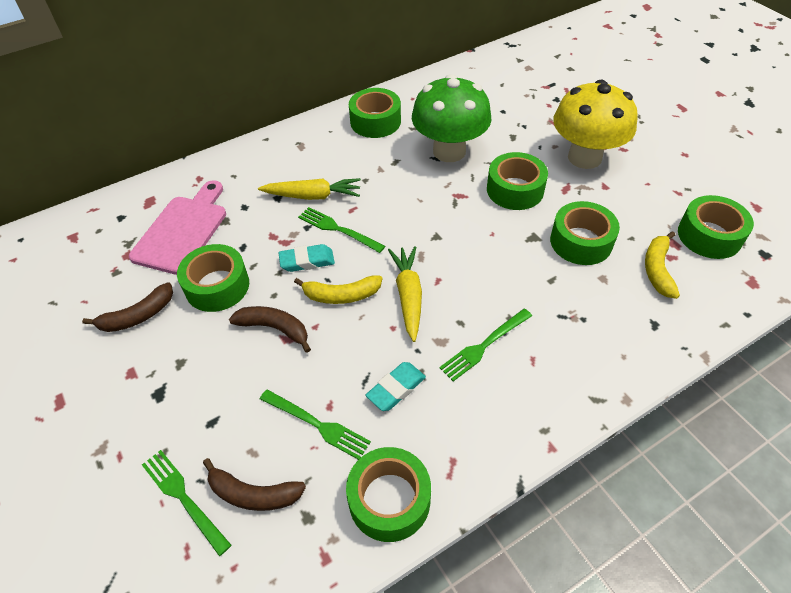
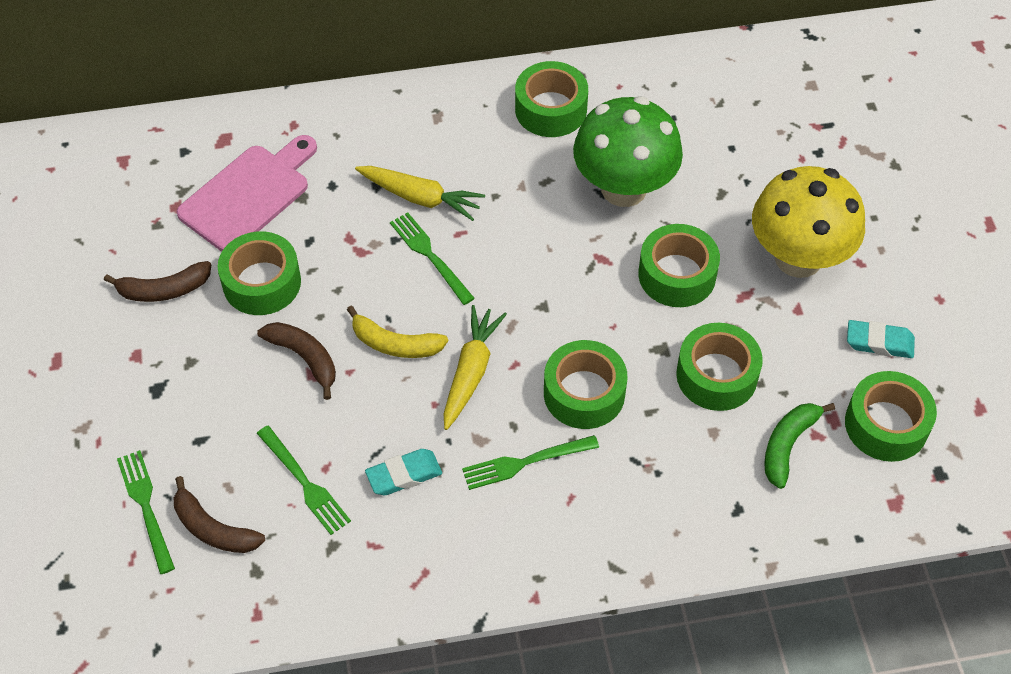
camera: 20 degrees right, 5 degrees up
(307, 261) = (375, 286): turquoise eraser -> turquoise eraser (879, 342)
(389, 500) = (342, 585): green tape -> green tape (584, 393)
(657, 270) = (788, 445): yellow banana -> green banana

